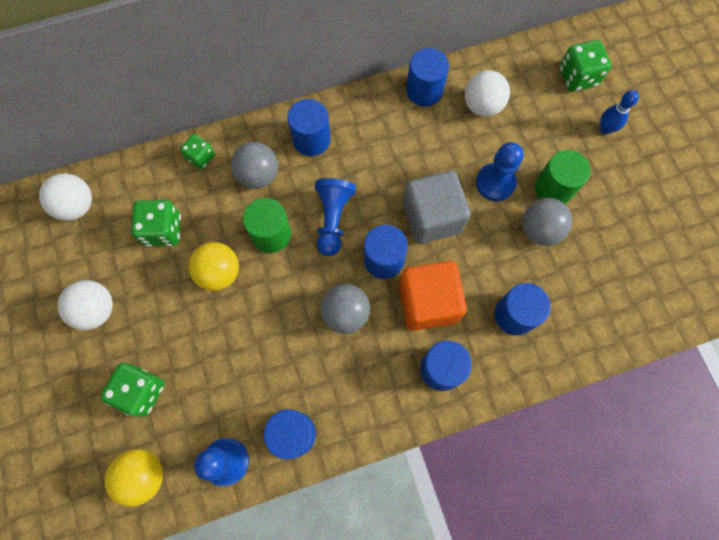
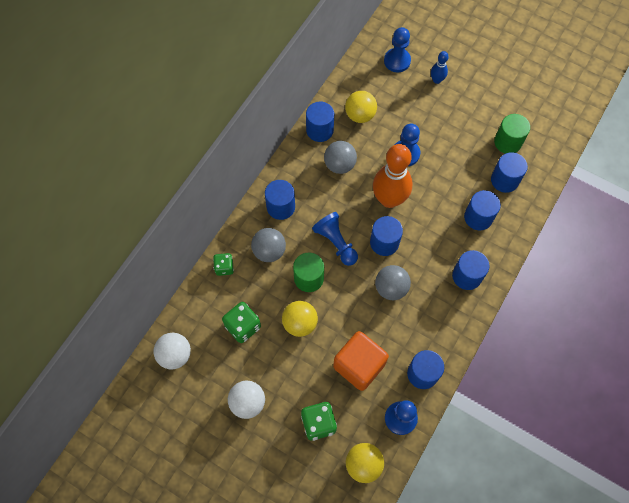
camera: 40 degrees left, 5 degrees down
(428, 302) = (428, 247): orange cube -> orange cube (359, 365)
(431, 218) = (389, 199): grey cube -> orange bowling pin
(482, 106) = (360, 115): white ball -> yellow ball
(539, 230) = (451, 162): grey ball -> grey ball (339, 165)
(553, 188) = (438, 133): green cylinder -> green cylinder (507, 142)
(577, 77) = (397, 61): green dice -> blue pawn
(585, 297) = (504, 180): none -> blue cylinder

